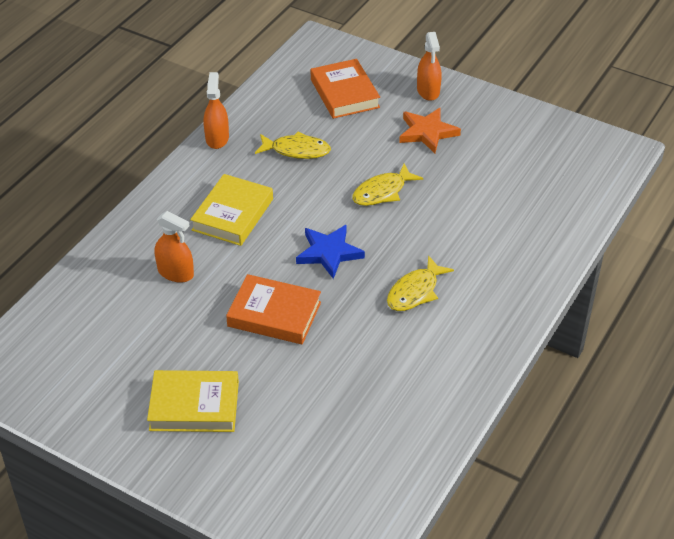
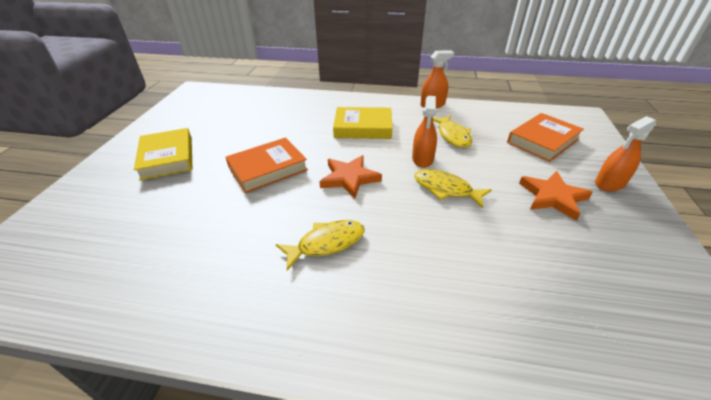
camera: 70 degrees right, 5 degrees down
(175, 272) = (294, 121): orange spray bottle -> orange spray bottle (422, 159)
(274, 314) = (268, 169): orange book -> orange book turned 60 degrees clockwise
(329, 253) = (349, 178): blue star -> orange star
(415, 291) = (326, 243): yellow fish -> yellow fish turned 135 degrees clockwise

